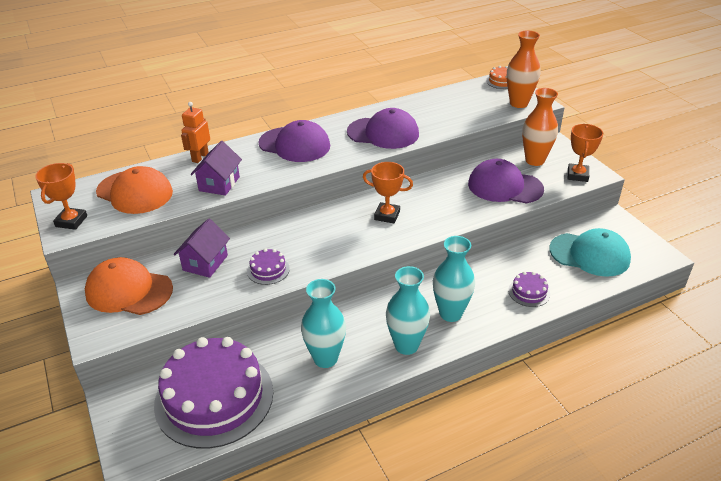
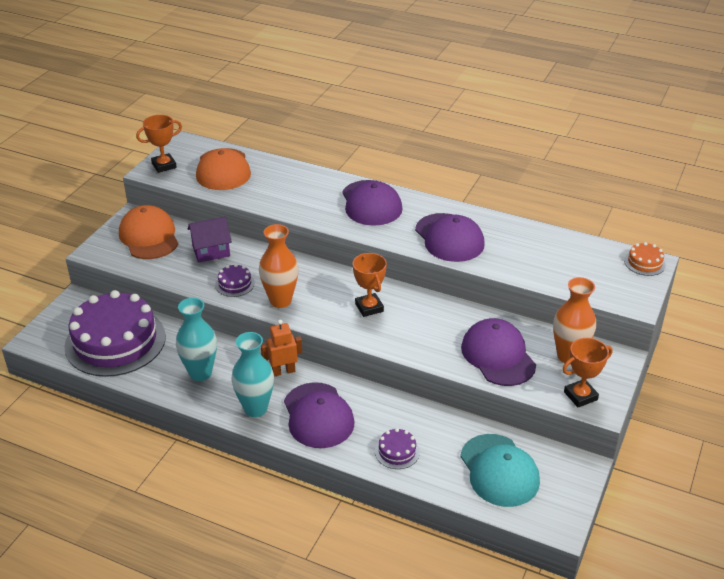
camera: 50 degrees right, 0 degrees up
(200, 157) = (298, 171): orange robot -> orange robot (283, 371)
(219, 184) = (276, 198): purple house -> none
(450, 313) = (318, 415): turquoise vase -> purple cap
(518, 103) = (615, 292): orange vase -> orange vase (280, 301)

